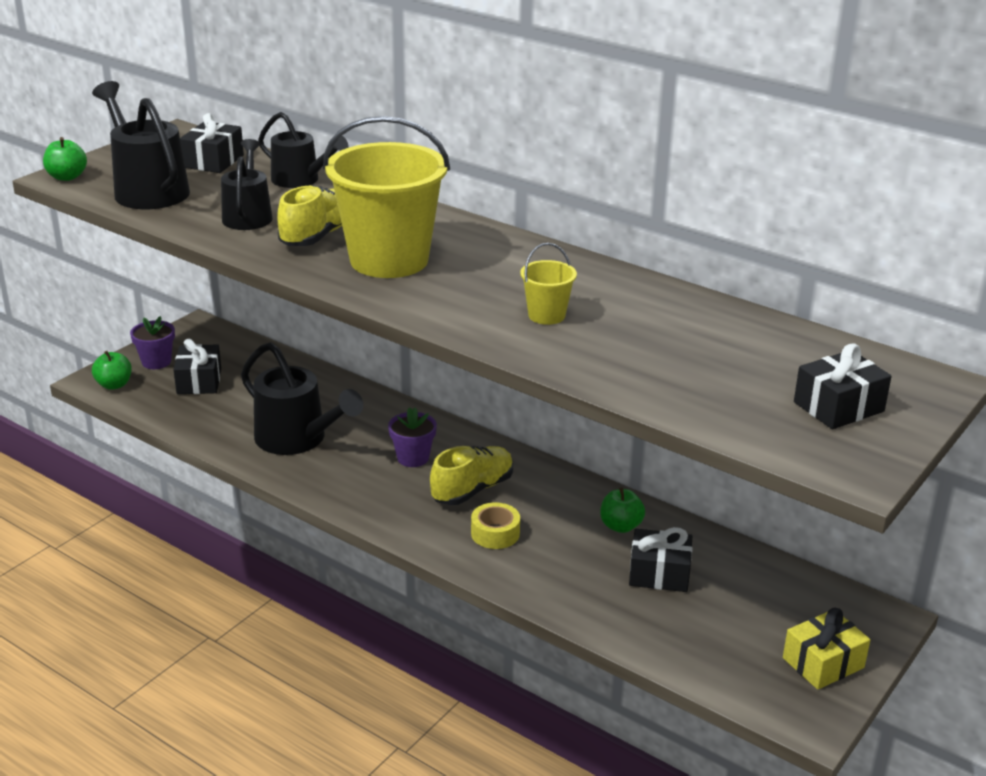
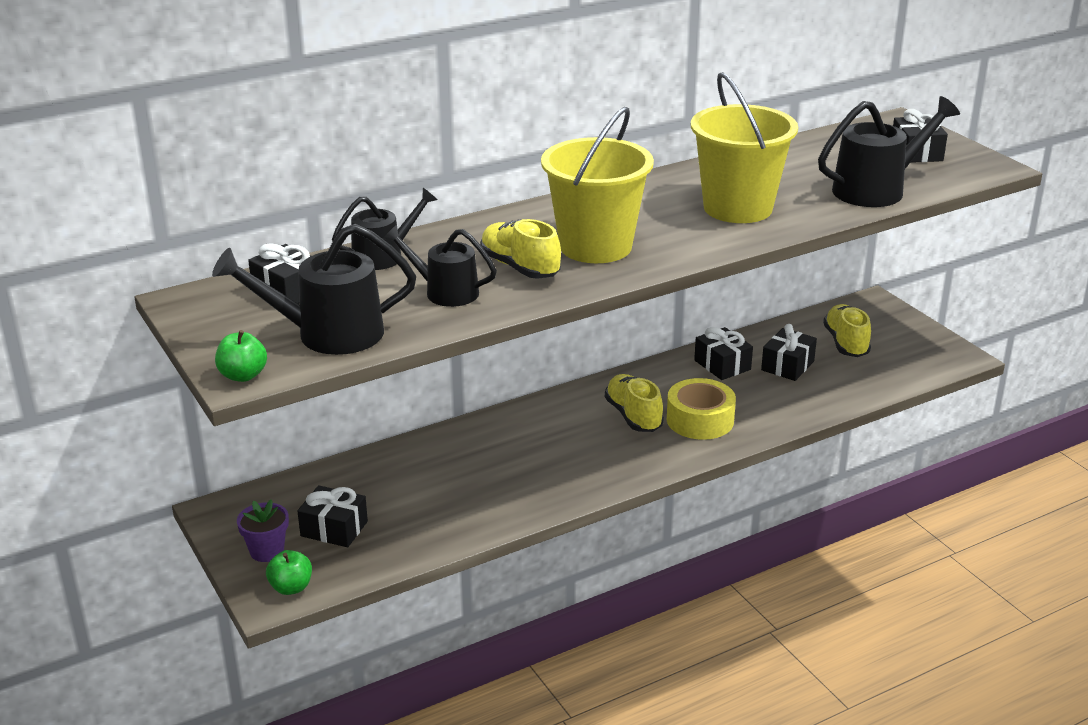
camera: 65 degrees left, 0 degrees up
(298, 439) = (491, 488): black watering can -> black watering can (877, 189)
(413, 458) = (566, 434): purple flower pot -> none
(495, 533) = (700, 420): yellow tape -> yellow tape, size x1.61
(546, 315) = (737, 208): yellow bucket -> yellow bucket, size x2.28
(620, 526) = (722, 365): green apple -> black gift
(753, 611) = (846, 343): none -> yellow shoe
(823, 663) = (908, 336): yellow gift -> none

